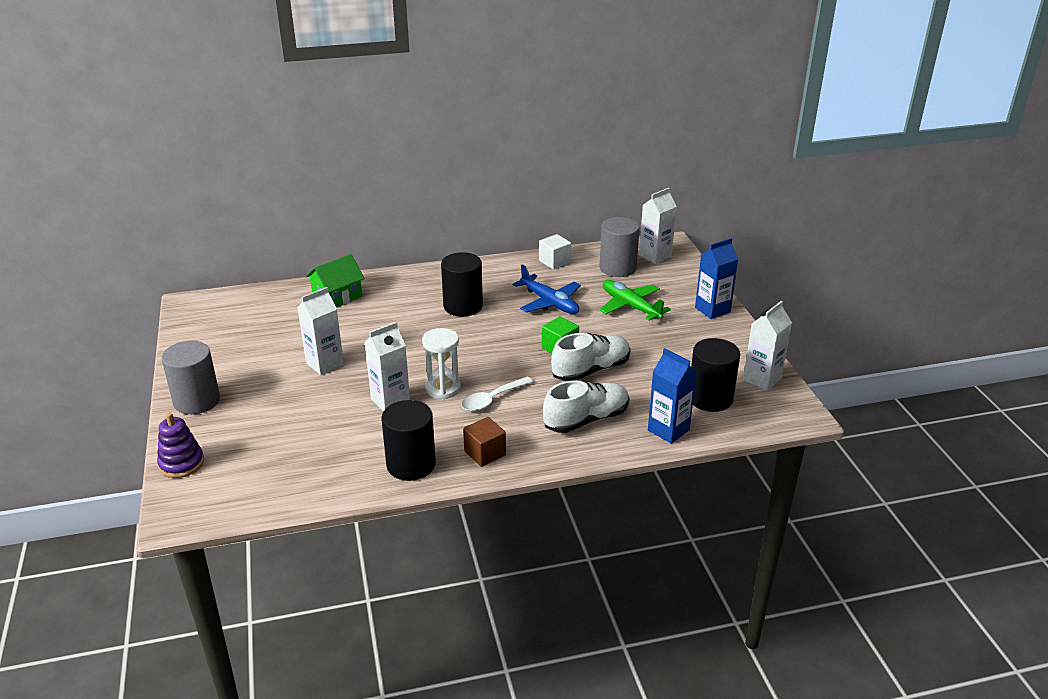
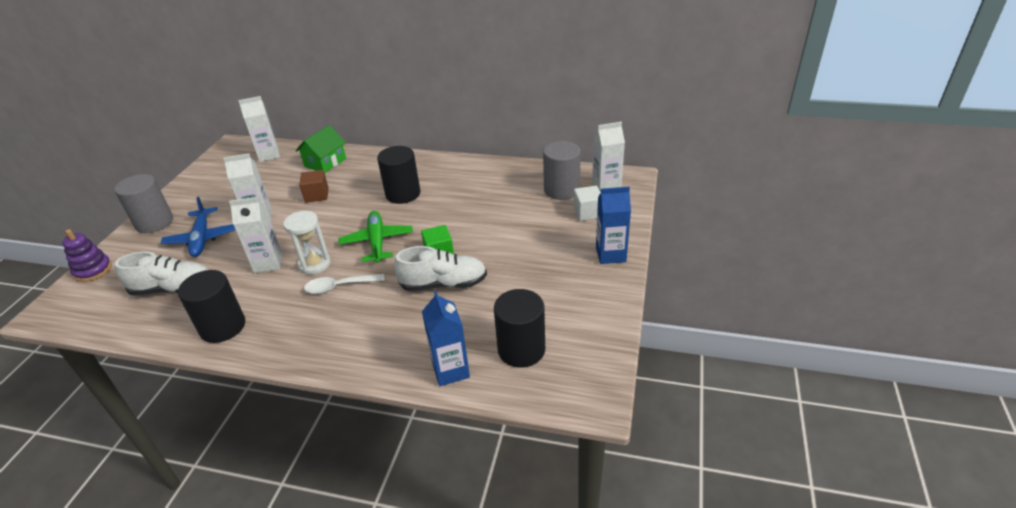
camera: 30 degrees right, 5 degrees up
(337, 296) = (325, 162): green house -> green house turned 45 degrees counterclockwise
(485, 453) = (283, 336): brown cube -> brown cube (317, 195)
(549, 302) = (472, 208): blue plane -> blue plane (202, 238)
(554, 262) = (513, 171): white cube -> white cube (587, 213)
(586, 419) = (392, 333): white shoe -> white shoe (173, 289)
(631, 306) = (538, 230): green plane -> green plane (377, 242)
(762, 379) = (591, 346): white carton -> white carton (269, 155)

